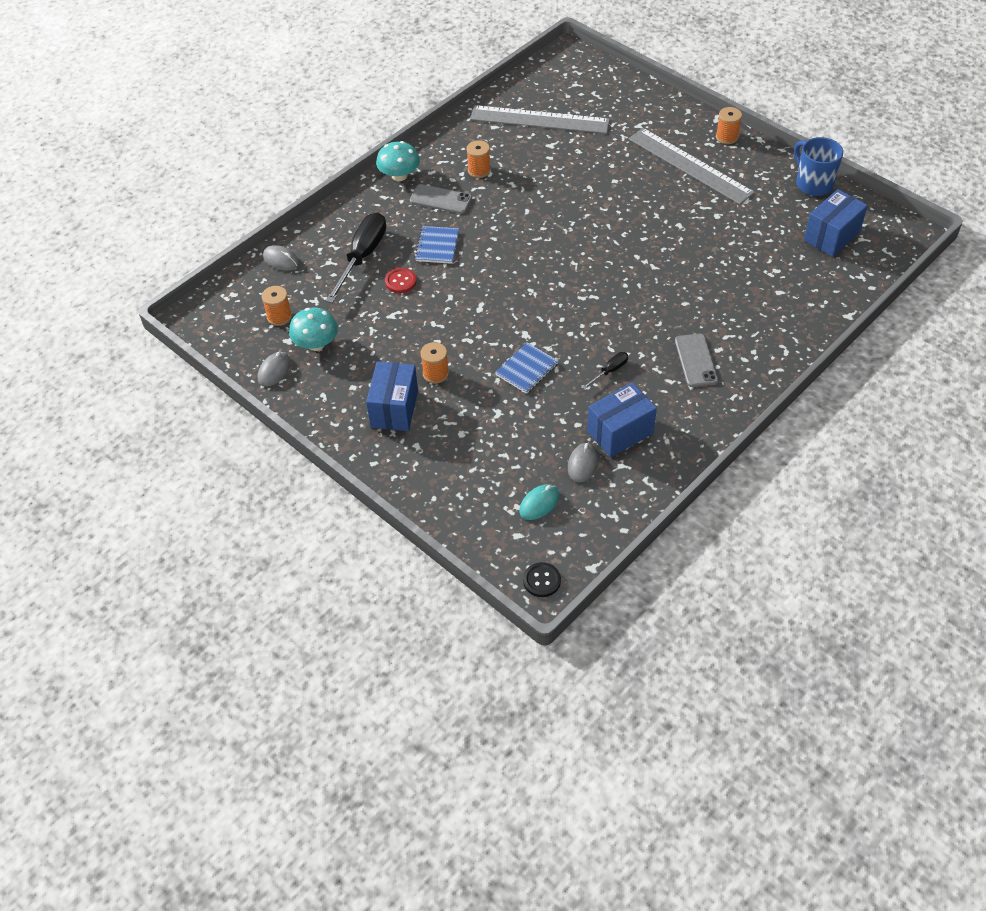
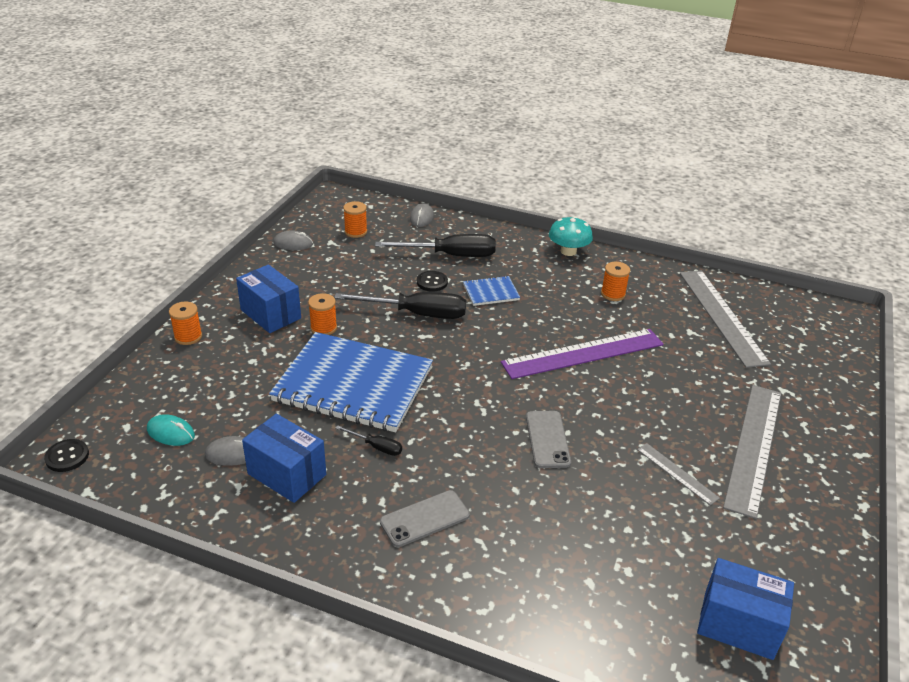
camera: 65 degrees right, 15 degrees down
(316, 344) = (333, 256): turquoise mushroom -> none
(394, 409) = (271, 314): blue box -> blue box turned 60 degrees clockwise
(400, 281) = (432, 282): red button -> black button
(440, 199) = (555, 280): grey phone -> grey phone (547, 439)
(445, 304) = (417, 314): none -> black screwdriver
(526, 369) = (353, 384): blue notebook -> blue notebook, size x2.34
(550, 216) = (583, 354): none -> purple ruler
(700, 214) = (677, 473): none -> grey ruler
(727, 137) = (836, 471): orange spool -> orange spool (188, 337)
(813, 183) = (828, 582): blue mug -> none

